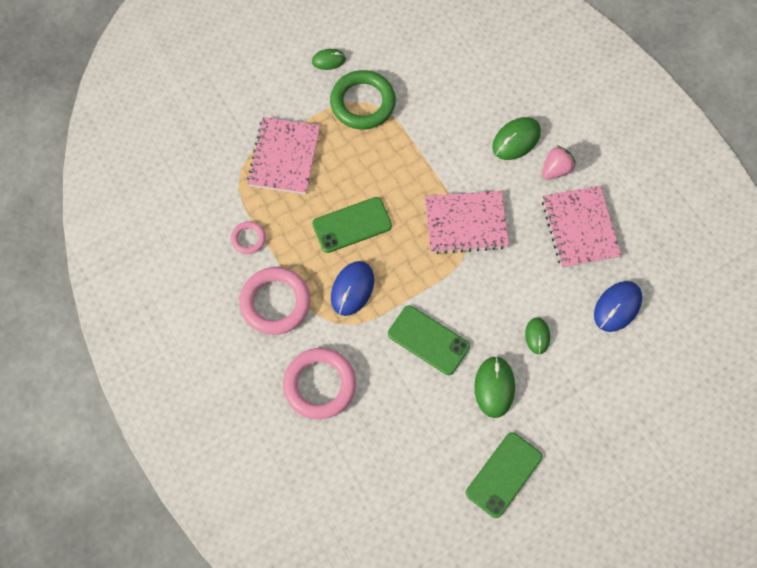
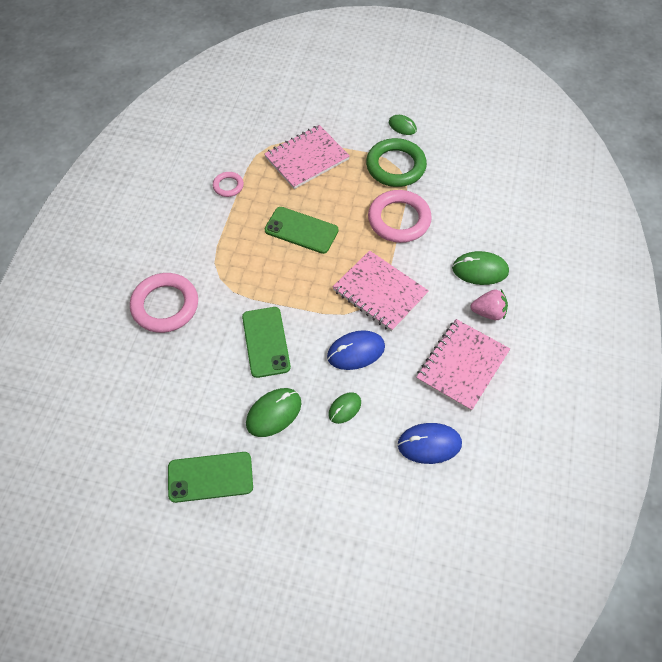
camera: 45 degrees right, 10 degrees down
(275, 302) = (199, 235): pink ring -> pink ring (399, 219)
(352, 289) = (255, 267): blue mouse -> blue mouse (356, 351)

